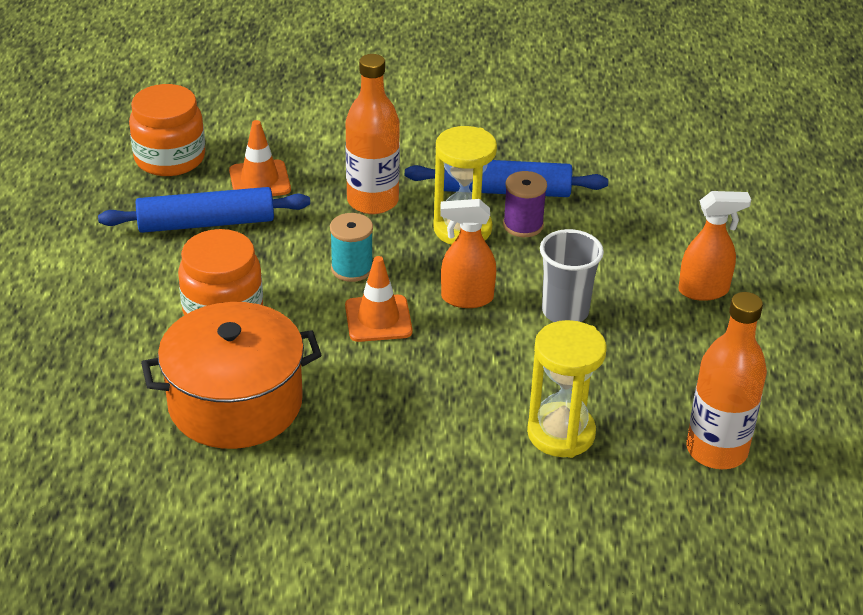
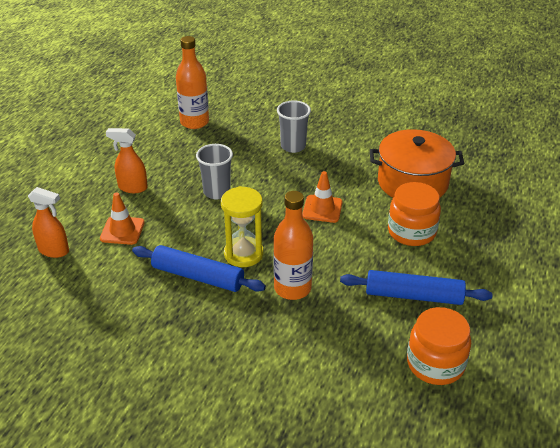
camera: 160 degrees left, 0 degrees up
(260, 180) = (368, 325): orange traffic cone -> orange traffic cone (122, 230)
(352, 268) = (326, 242): turquoise spool -> none
(466, 298) = (266, 210): orange spray bottle -> orange spray bottle (54, 251)
(488, 435) = (293, 146): none -> grey cup
(523, 225) = (203, 248): purple spool -> none
(561, 433) = (259, 140): yellow hourglass -> none

